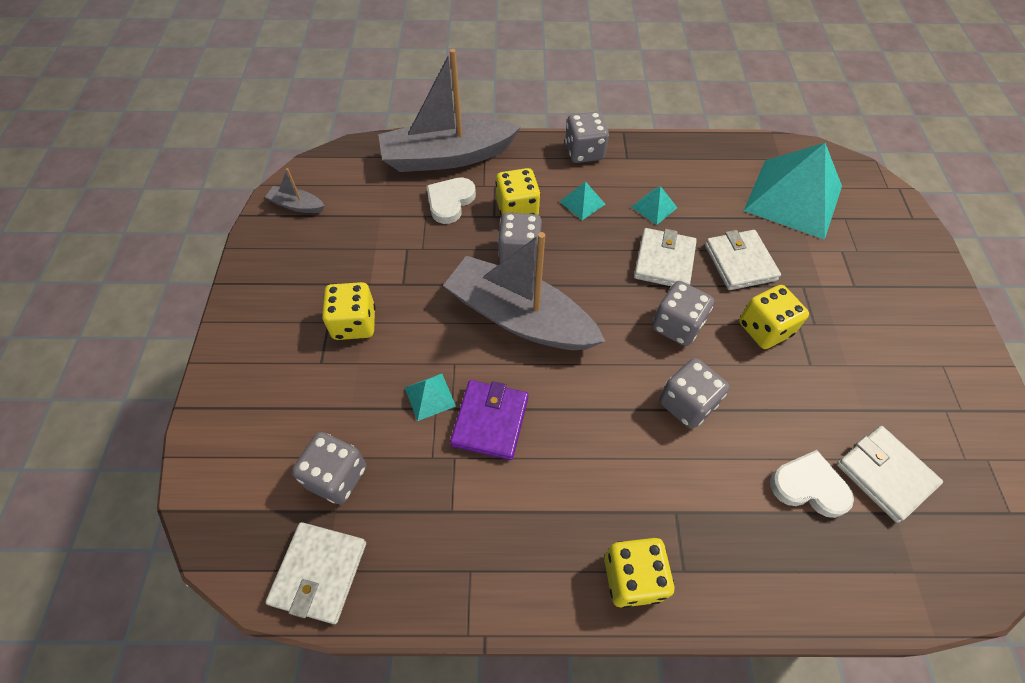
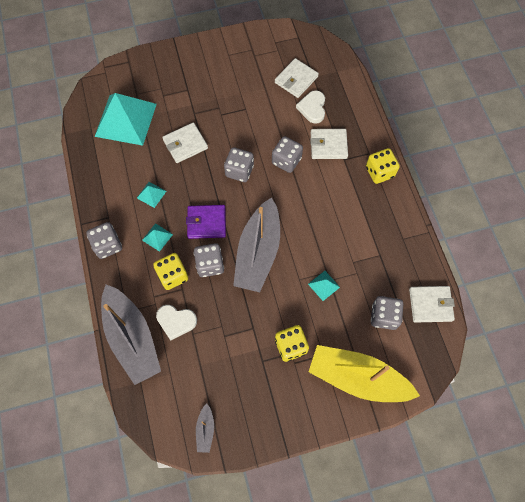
camera: 105 degrees left, 10 degrees up
(261, 400) = (357, 378): none -> yellow boat
(490, 421) = (327, 250): purple wallet -> purple wallet (206, 223)
(664, 261) = (195, 183): white wallet -> white wallet (328, 145)
(764, 329) = (229, 130): yellow dice -> none

